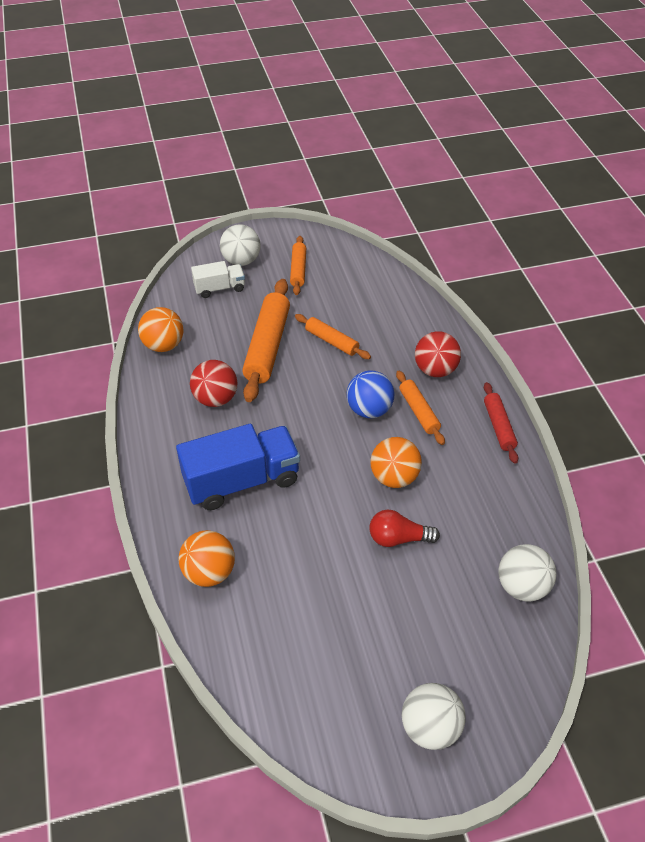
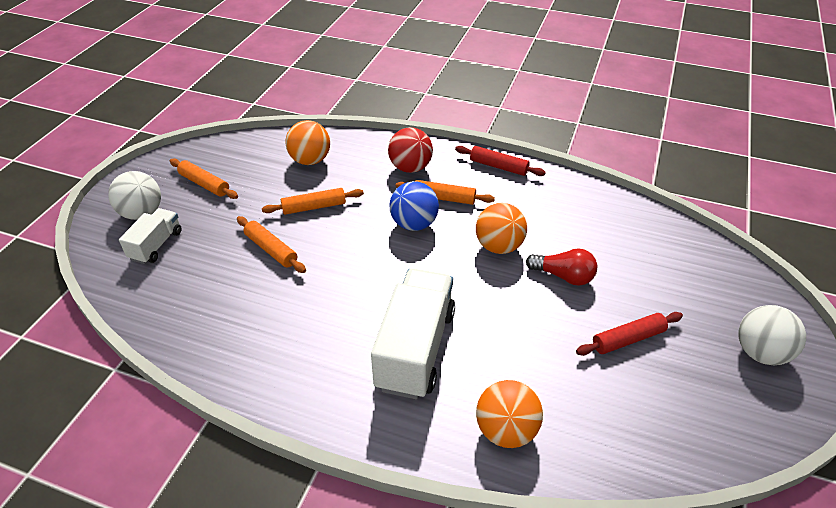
camera: 55 degrees left, 5 degrees down
(164, 345) = (177, 325): orange ball -> orange ball (310, 160)
(216, 399) = (294, 318): red ball -> none
(242, 481) = (415, 349): blue truck -> white truck
(267, 346) = (271, 250): orange rolling pin -> orange rolling pin, size x0.56
(363, 615) = (628, 339): none -> red rolling pin
(398, 538) = (563, 276): red light bulb -> red light bulb turned 105 degrees counterclockwise
(522, 586) = (656, 233): white ball -> none

